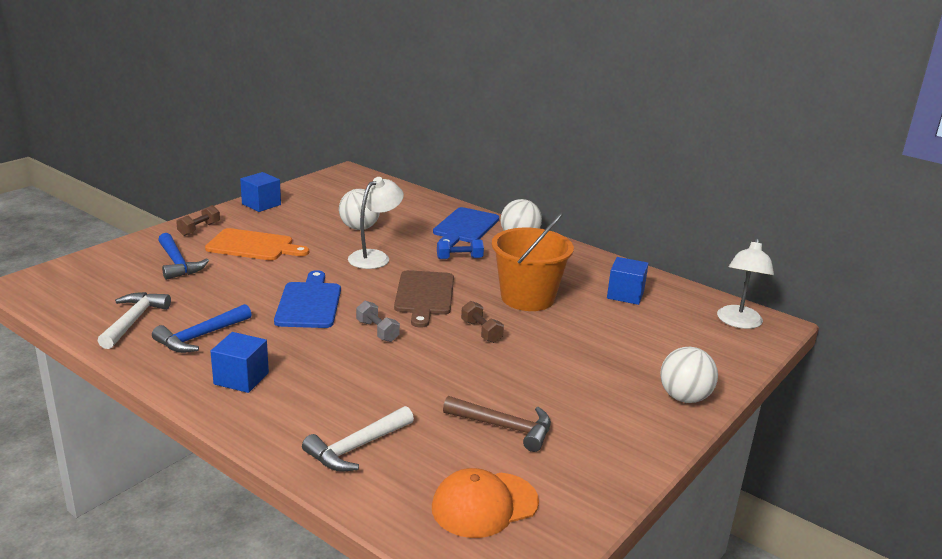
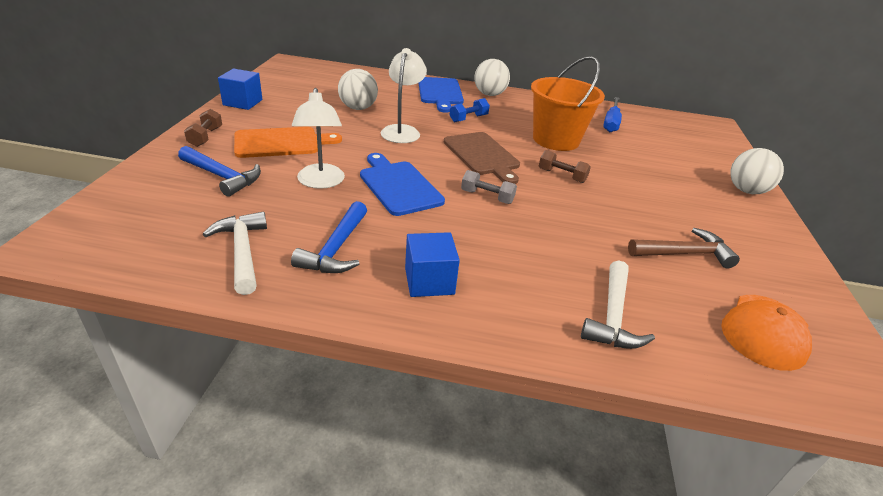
camera: 30 degrees left, 10 degrees up
(625, 294) = (611, 123): blue cube -> blue screwdriver
(739, 322) = (697, 127): white lamp -> white lamp (321, 182)

